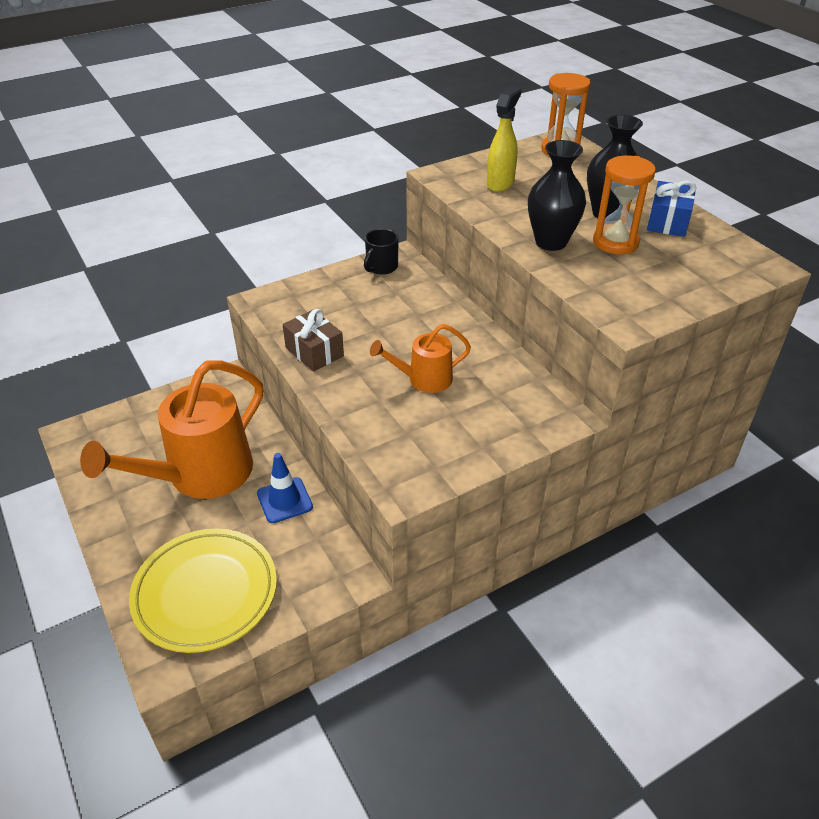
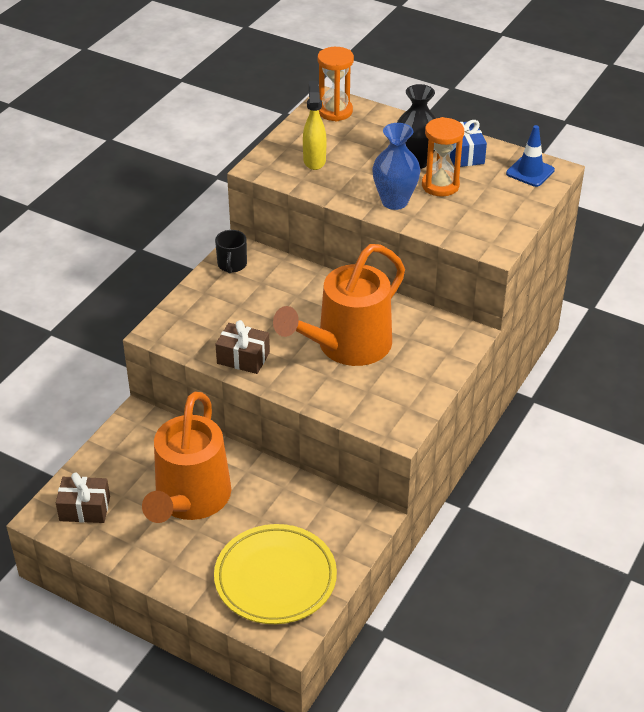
camera: 30 degrees left, 0 degrees up
(108, 442) = (85, 509): none -> brown gift
(284, 500) = (275, 489): blue traffic cone -> blue traffic cone (530, 172)
(423, 379) = (346, 347): orange watering can -> orange watering can, size x1.99
(551, 242) = (394, 201): black vase -> blue vase

